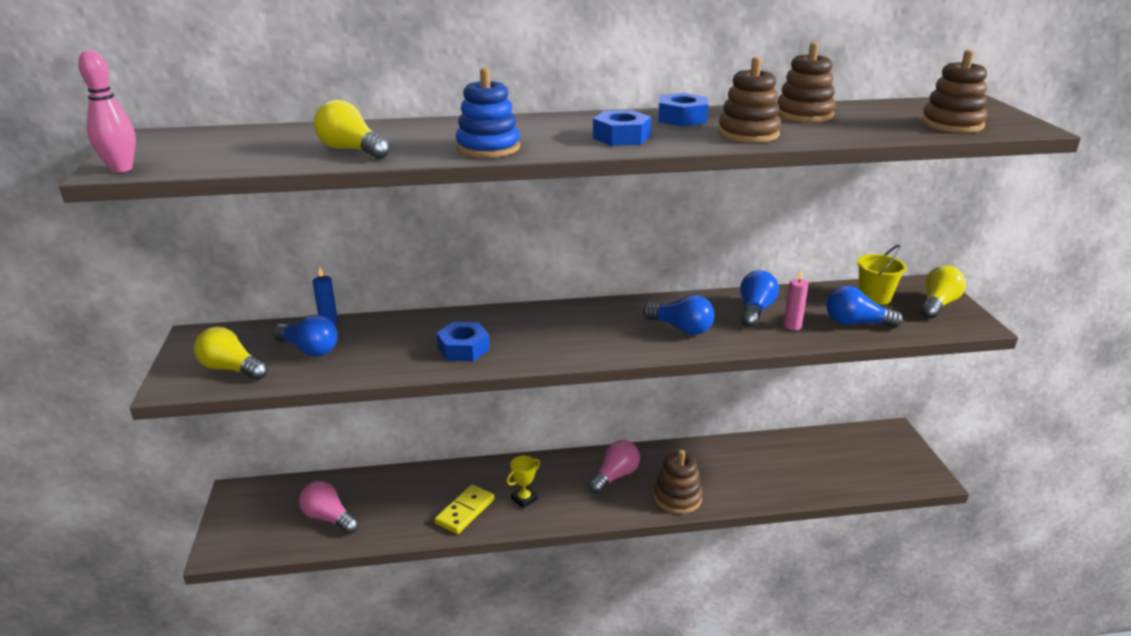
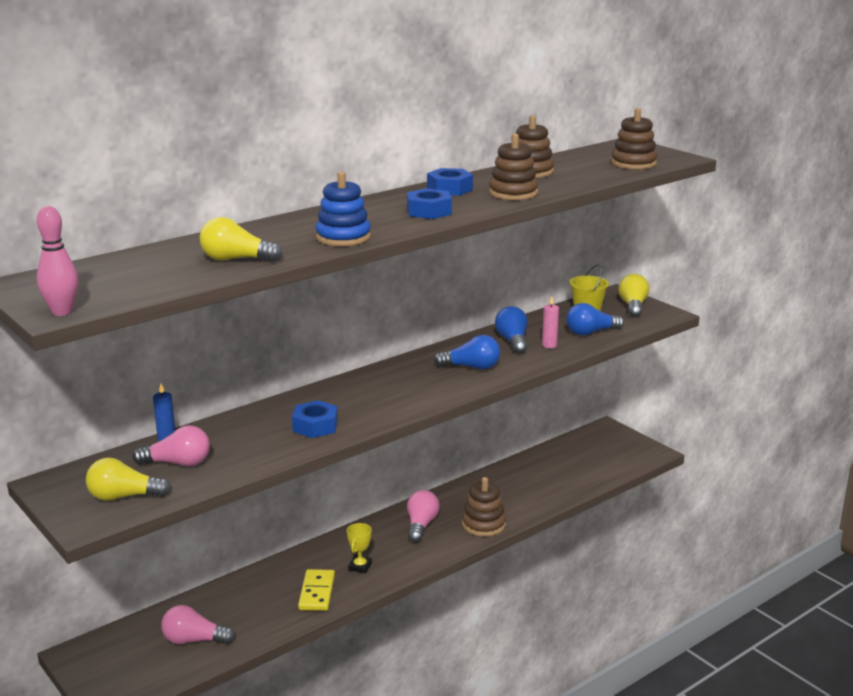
camera: 30 degrees left, 5 degrees down
(309, 349) = (177, 463): blue light bulb -> pink light bulb

